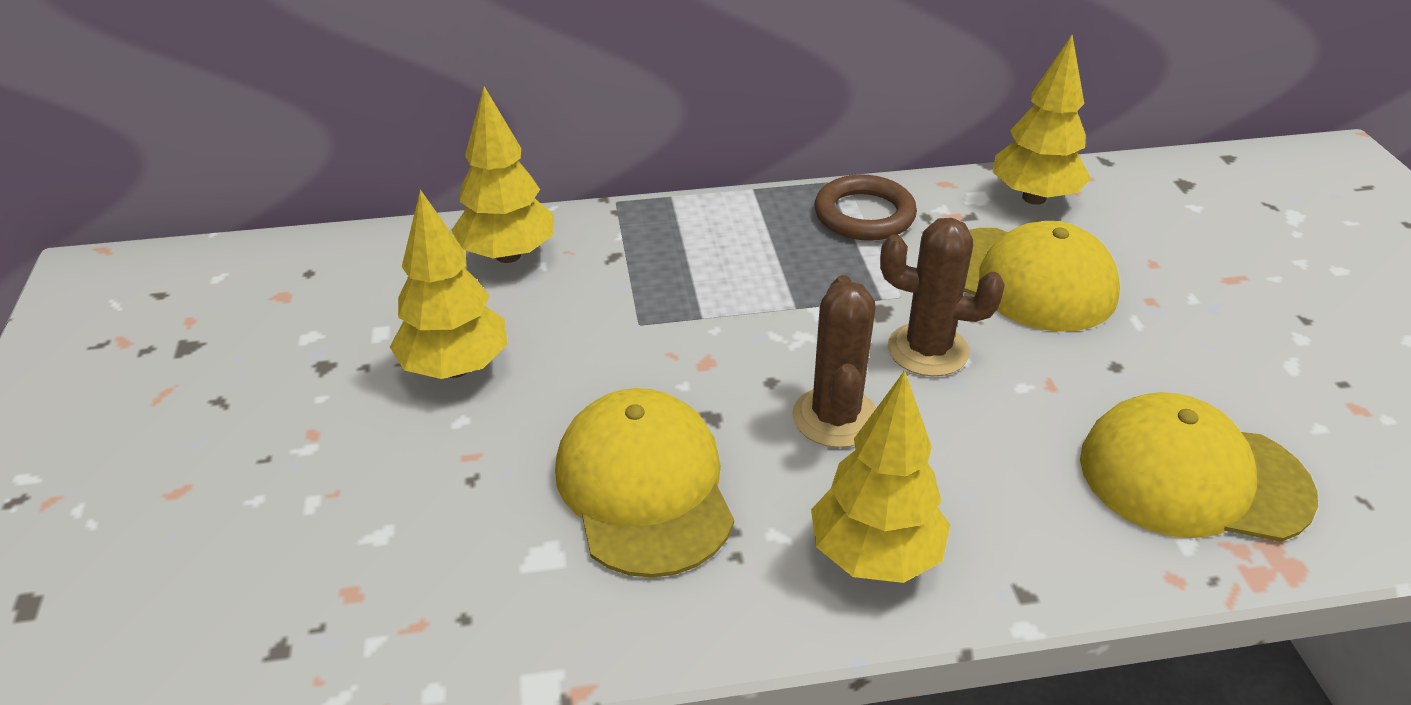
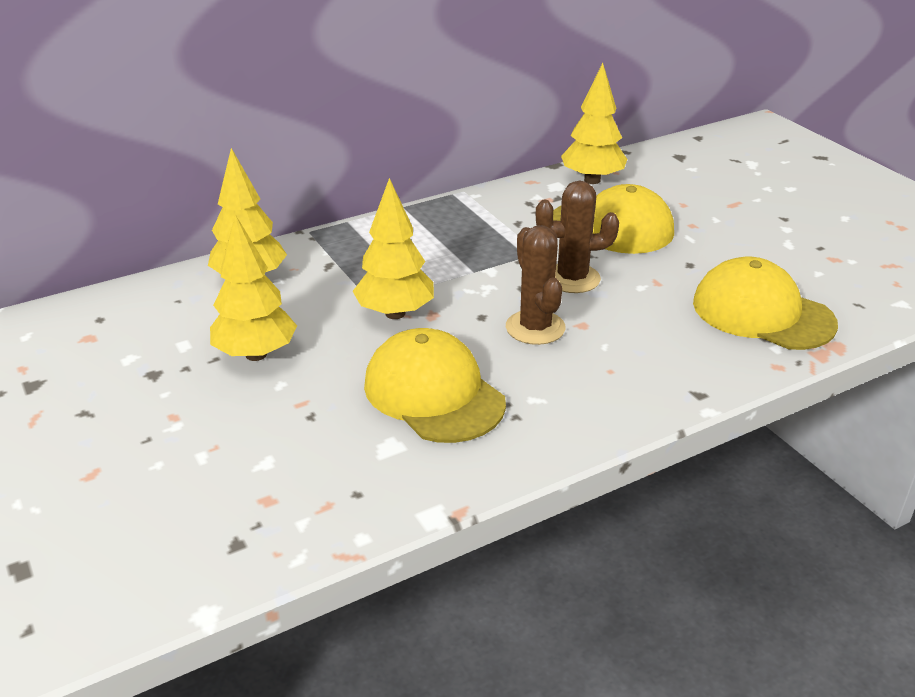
camera: 20 degrees left, 5 degrees down
(864, 215) = (488, 209): brown ring -> none
(875, 556) = (601, 396): yellow tree -> yellow tree (395, 313)
(1193, 477) = (762, 313): yellow cap -> yellow cap turned 45 degrees clockwise

